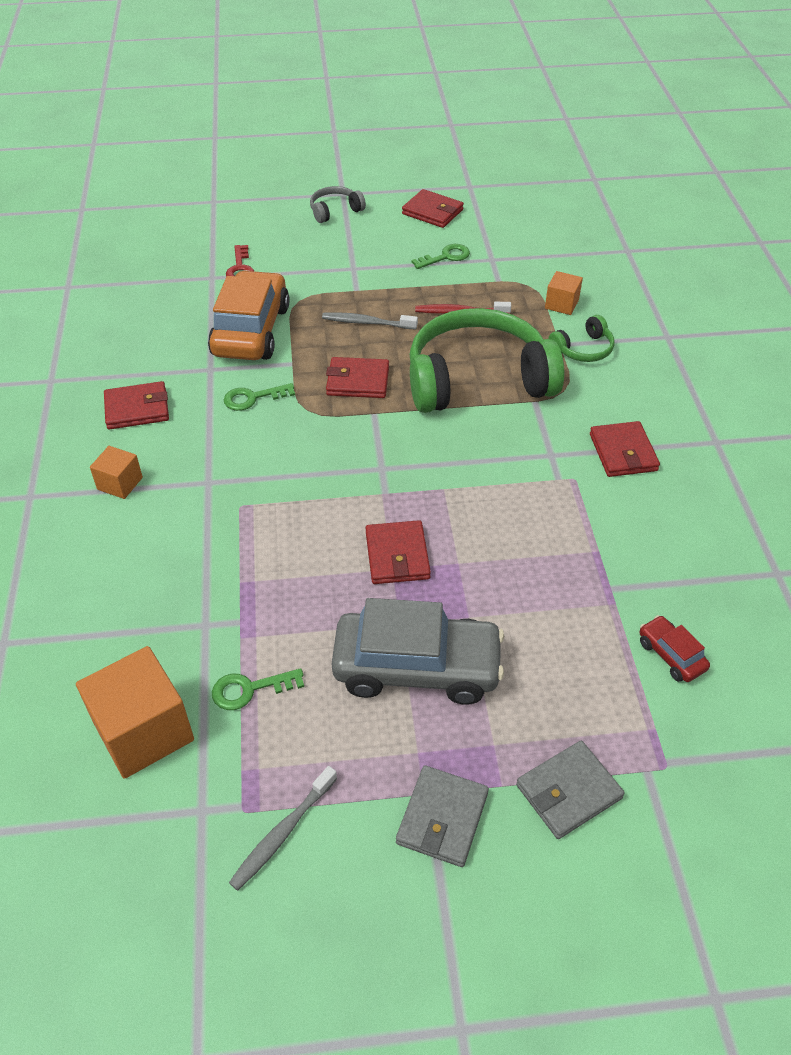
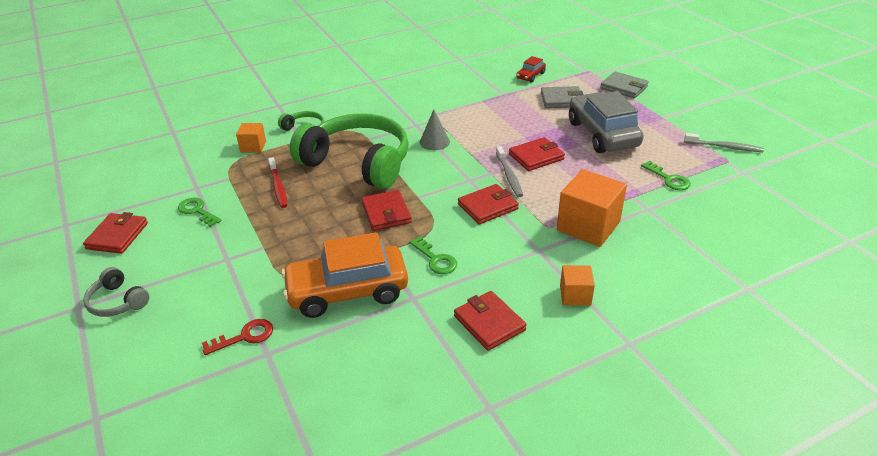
camera: 110 degrees left, 10 degrees down
(143, 731) = (731, 205): orange cube -> orange cube (588, 226)
(367, 323) = (309, 228): grey toothbrush -> grey toothbrush (509, 176)
(442, 818) = (669, 111): grey wallet -> grey wallet (561, 100)
(478, 380) = (358, 163): green headphones -> green headphones turned 150 degrees clockwise
(494, 461) = (434, 142): none -> grey cone
(623, 452) = (399, 104): red wallet -> red wallet (488, 207)

